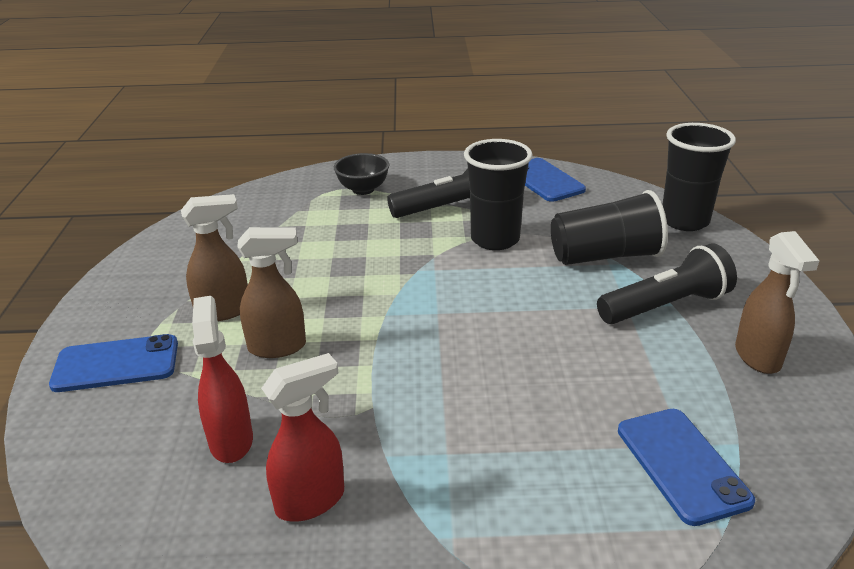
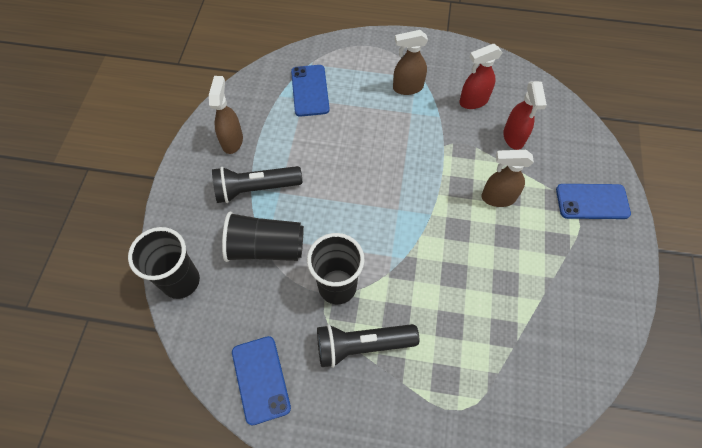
camera: 170 degrees left, 30 degrees up
(224, 311) = (537, 239): brown spray bottle -> brown spray bottle (407, 88)
(363, 189) = (436, 401): black bowl -> none

